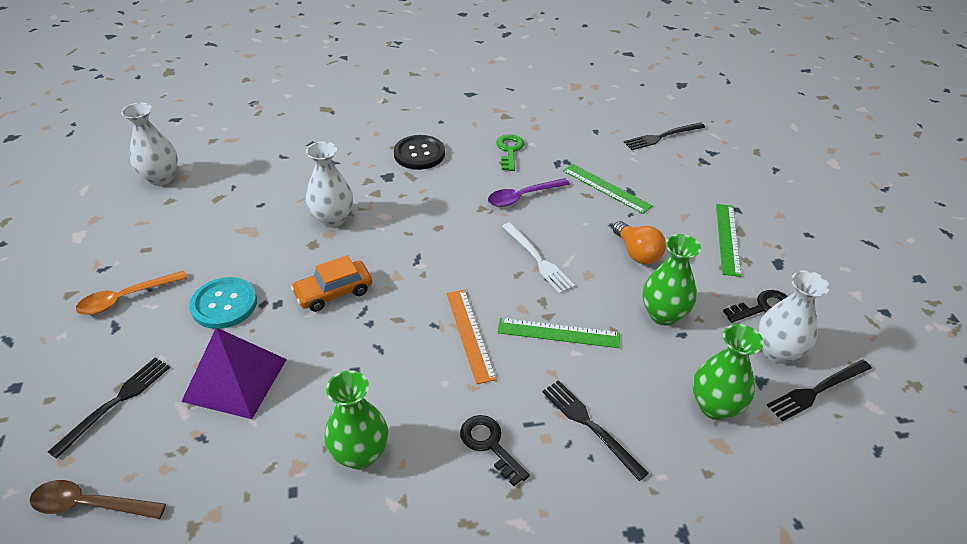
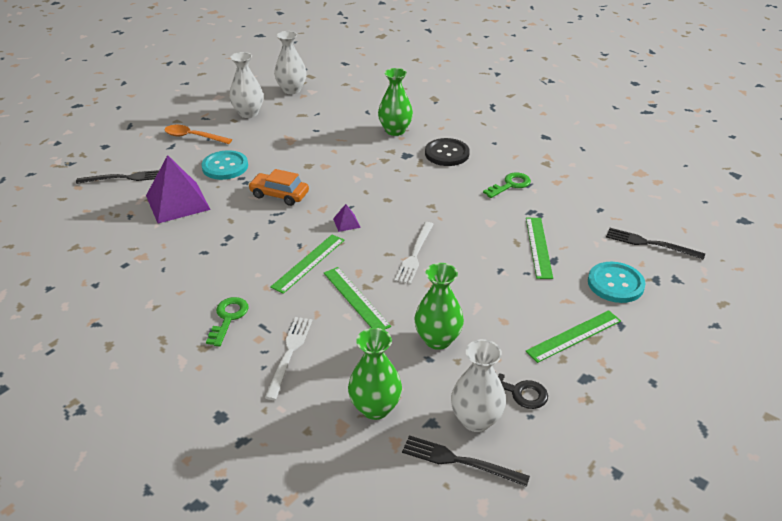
camera: 50 degrees right, 5 degrees down
(89, 504) = (60, 209): brown spoon -> none
(333, 219) = (339, 159): white vase -> white vase (248, 113)
(360, 454) = (171, 273): green vase -> green vase (395, 131)
(440, 273) = (346, 223): none -> purple pyramid
(470, 334) = (308, 263): orange ruler -> green ruler
(489, 445) = (228, 318): black key -> green key
(522, 197) = (469, 216): purple spoon -> none
(590, 426) = (289, 353): black fork -> white fork
(637, 253) = (487, 296): orange light bulb -> none
(689, 181) = (615, 284): none -> turquoise button

